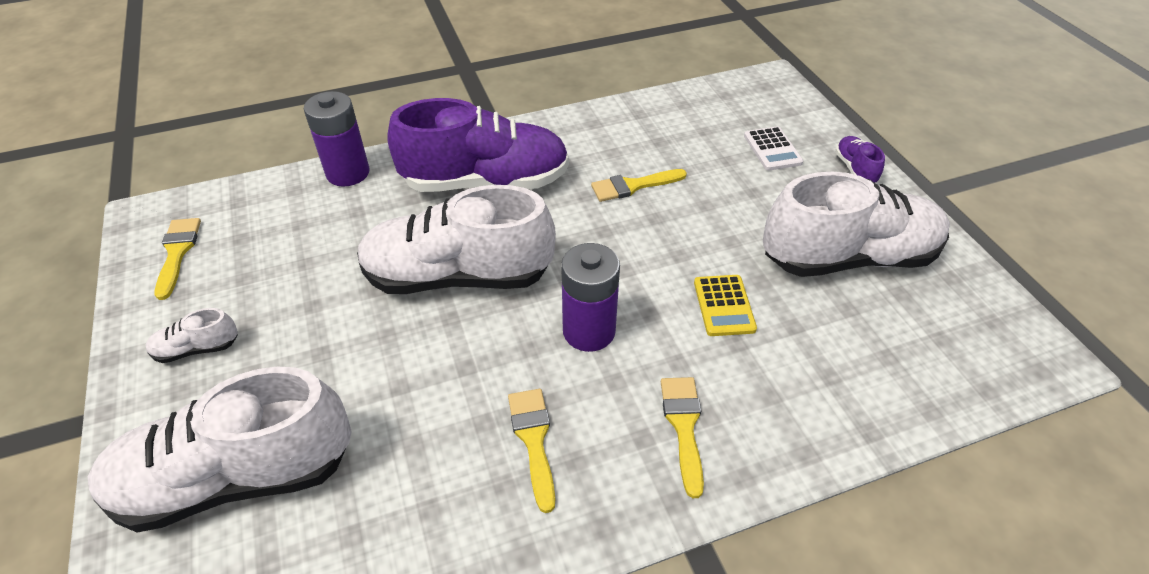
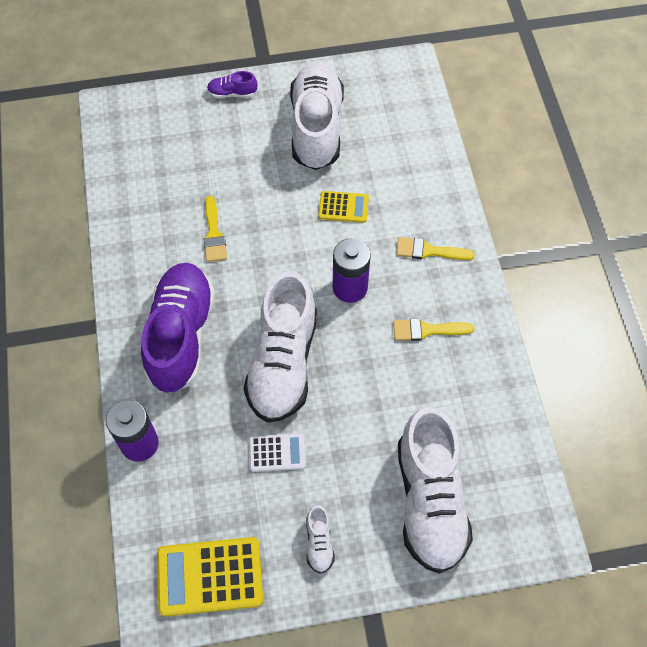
camera: 80 degrees left, 15 degrees up
(177, 252) = (210, 576): yellow brush -> yellow calculator
(772, 149) = (196, 135): white calculator -> white calculator (277, 452)

